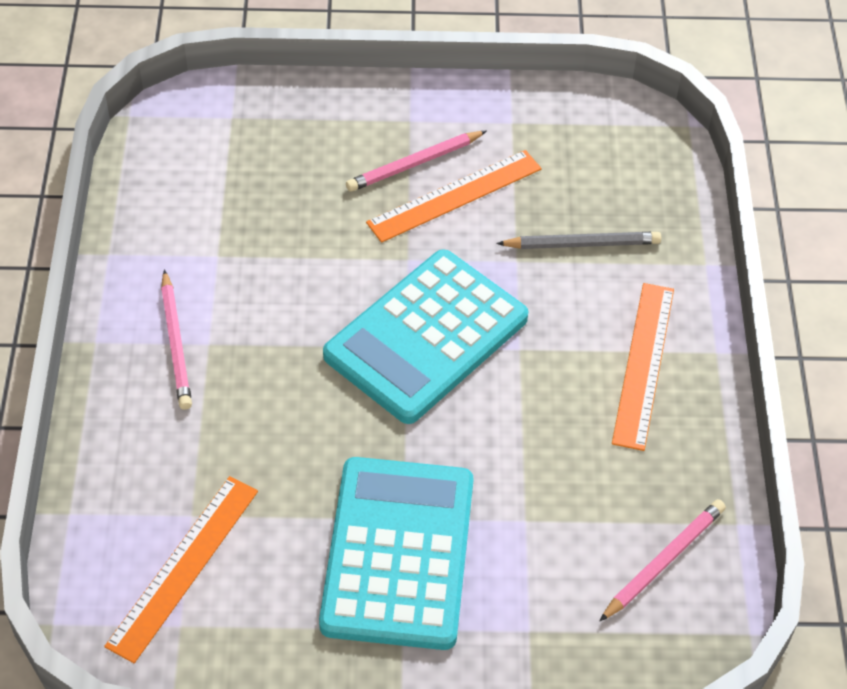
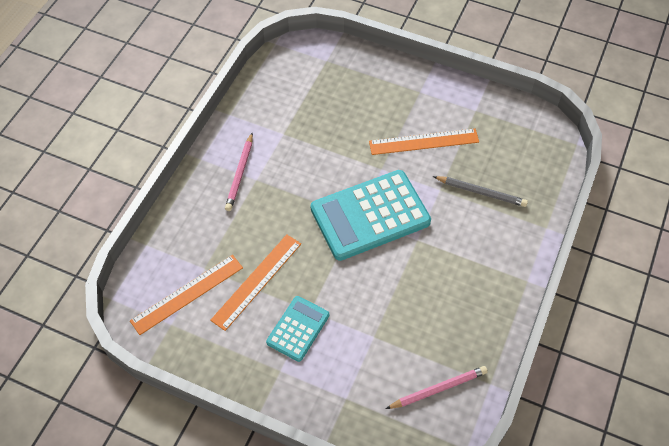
camera: 25 degrees right, 5 degrees up
(398, 553) = (298, 329): turquoise calculator -> turquoise calculator, size x0.53
(414, 164) = (410, 117): pink pencil -> none
(643, 364) = (482, 273): orange ruler -> orange ruler (257, 281)

